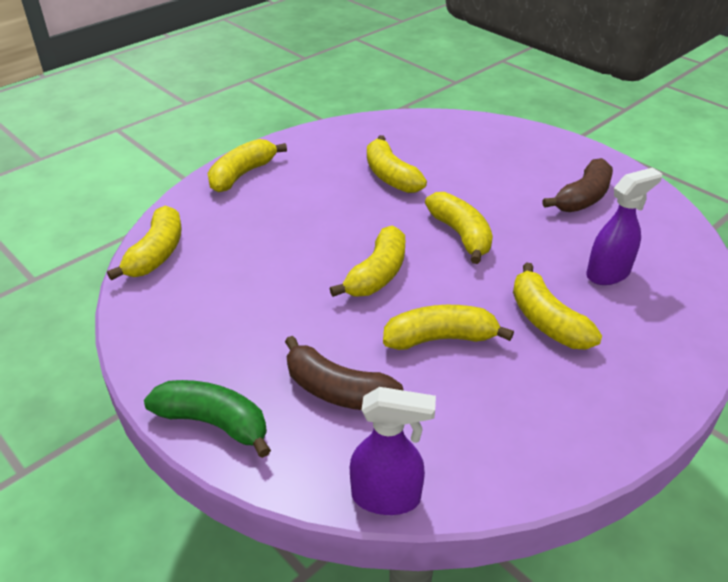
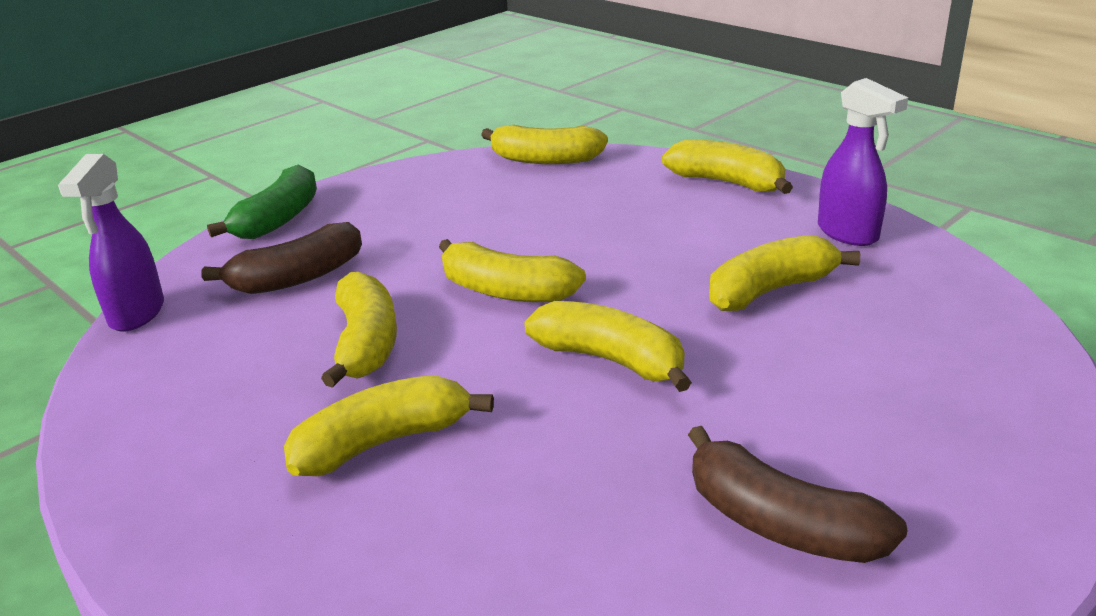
camera: 90 degrees right, 10 degrees down
(337, 390) = (297, 278): brown banana -> brown banana turned 150 degrees counterclockwise
(461, 235) = (611, 360): yellow banana -> yellow banana turned 120 degrees counterclockwise
(608, 273) = (505, 532): purple spray bottle -> purple spray bottle (848, 233)

